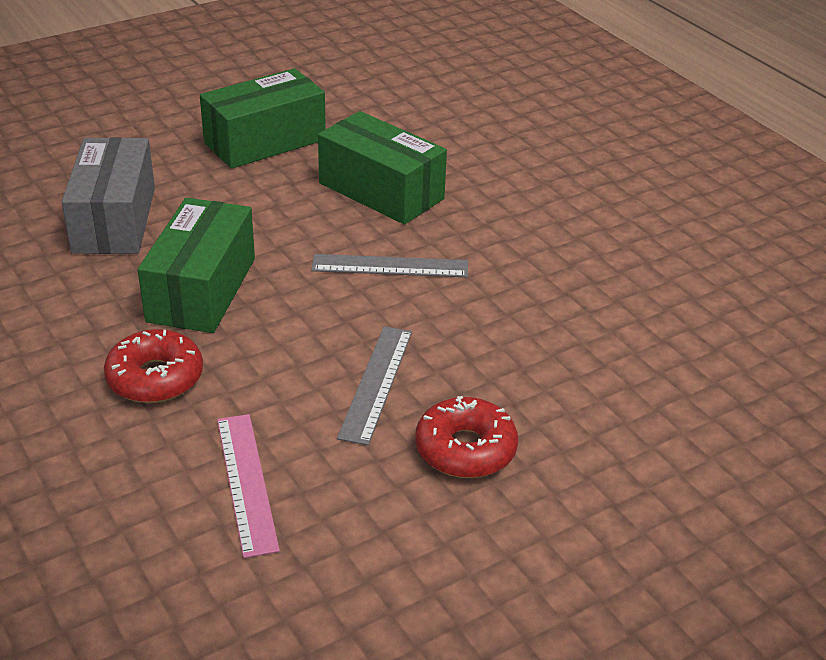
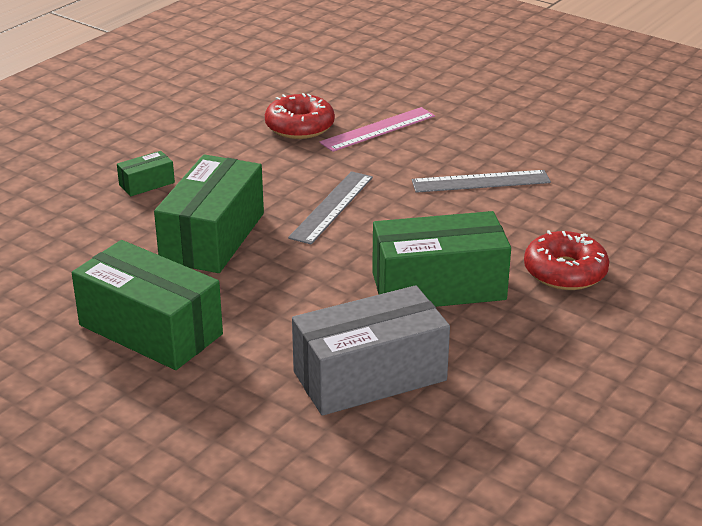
camera: 110 degrees left, 5 degrees down
(246, 482) = (622, 204): pink ruler -> pink ruler (378, 129)
(390, 266) = (332, 207): grey ruler -> grey ruler turned 45 degrees clockwise
(465, 449) = (513, 139): red donut -> red donut (299, 126)
(502, 175) = (147, 184): none -> green box

